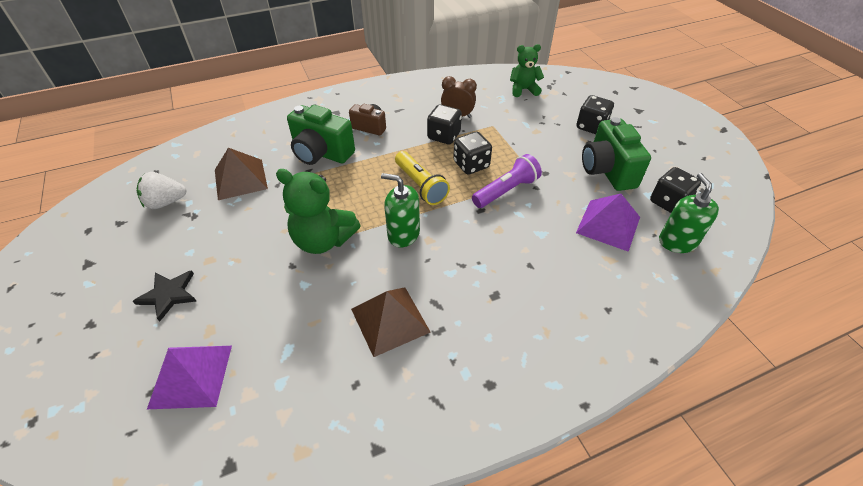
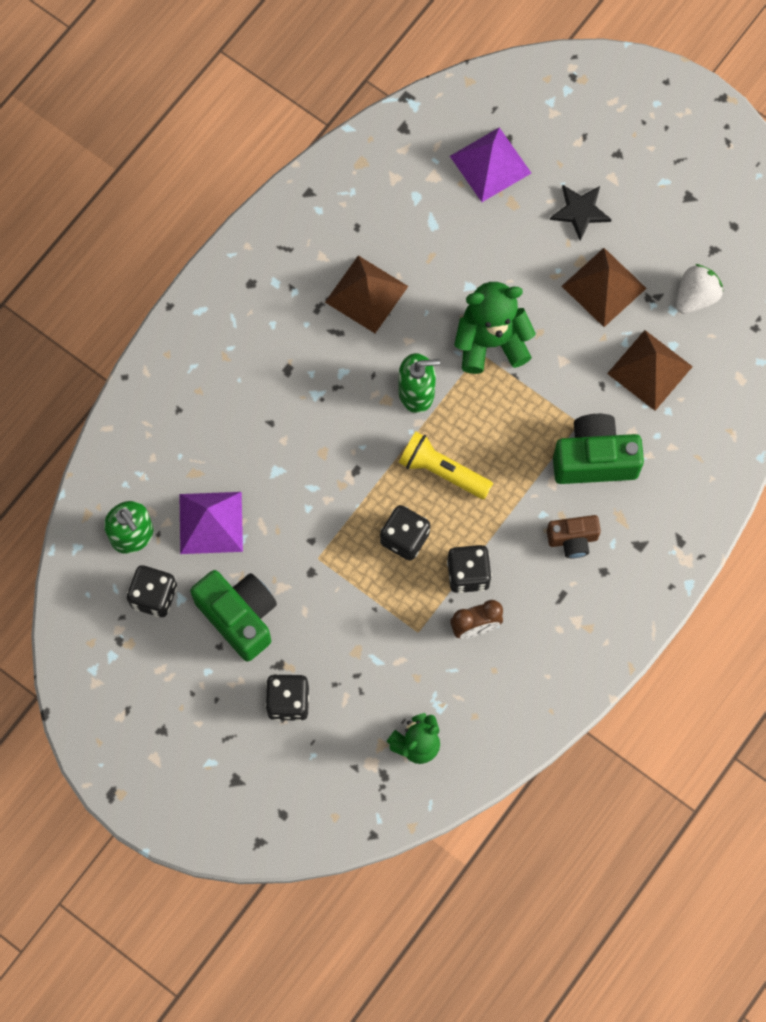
camera: 150 degrees right, 25 degrees up
(213, 236) = (603, 287): none -> brown pyramid
(506, 191) = (342, 515): purple flashlight -> none

